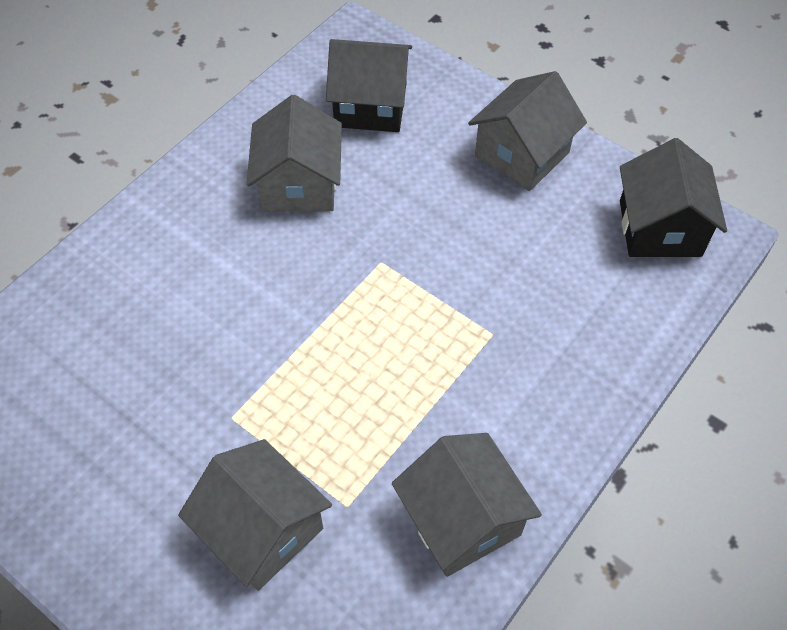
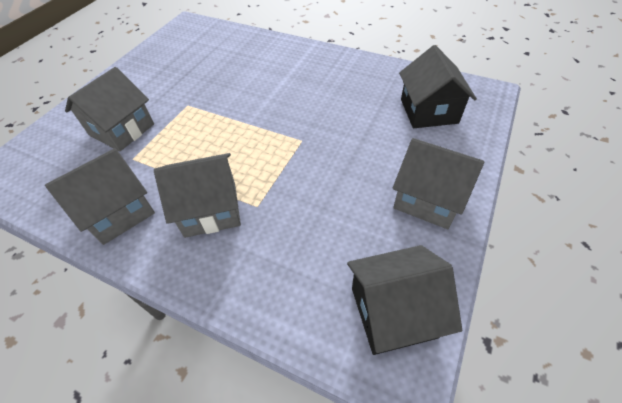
camera: 80 degrees right, 5 degrees down
(299, 184) = (348, 95): grey house -> grey house (210, 209)

